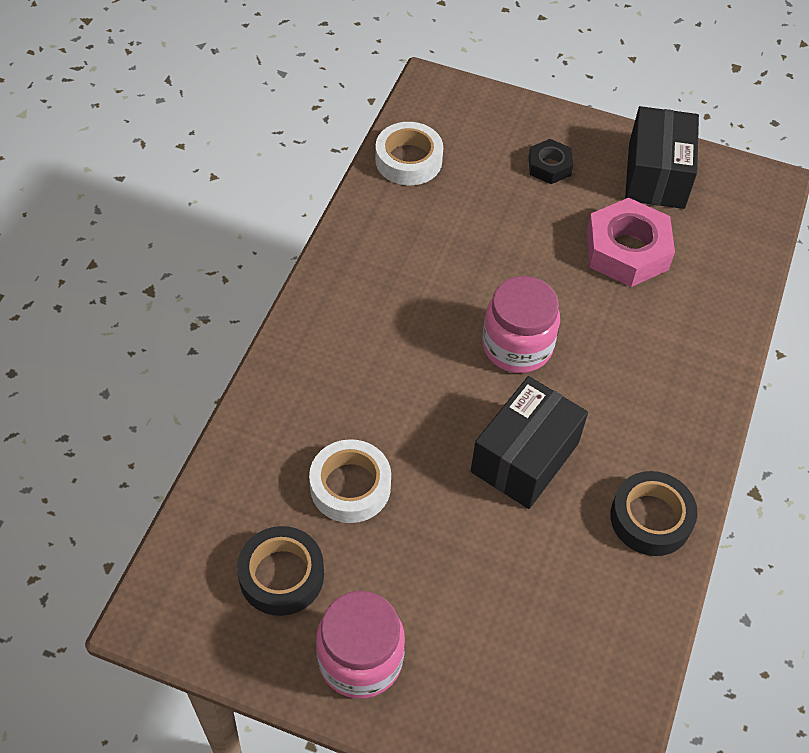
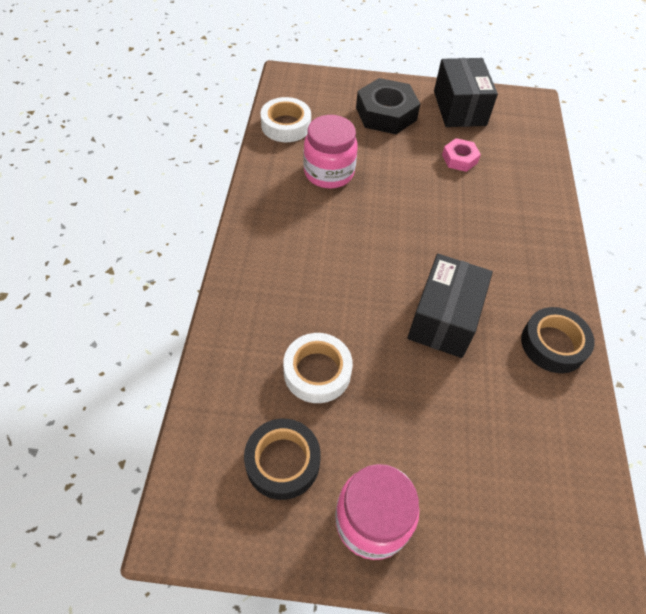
camera: 15 degrees left, 0 degrees up
(517, 346) = (408, 238): pink jar -> pink jar (329, 172)
(549, 166) = (386, 114): black nut -> black nut, size x1.82
(627, 251) = (459, 159): pink nut -> pink nut, size x0.55

